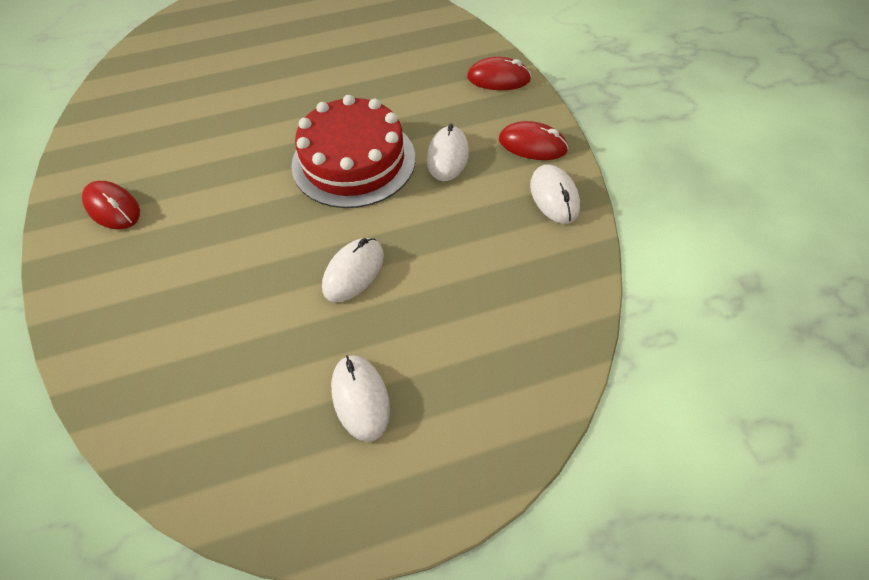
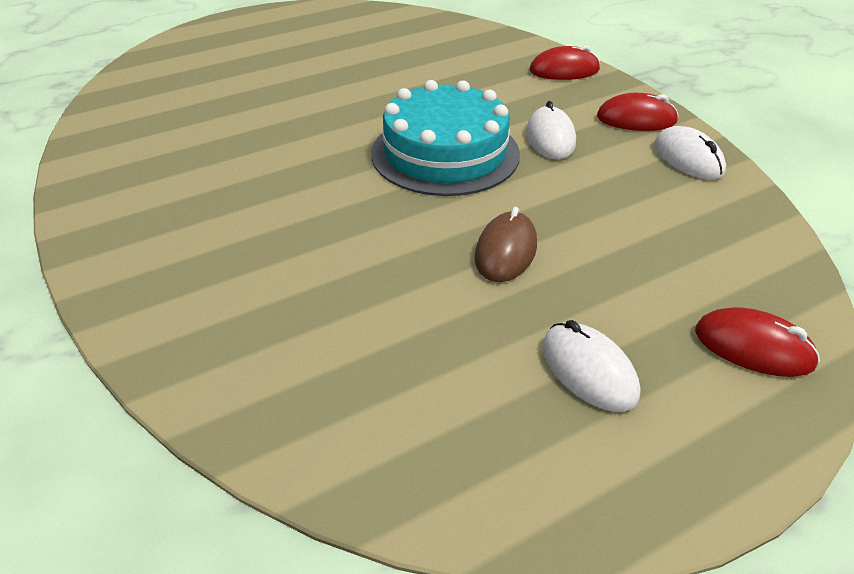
camera: 15 degrees left, 15 degrees down
(113, 208) = (161, 230): red mouse -> red mouse (753, 347)
(353, 161) = (445, 153): red cake -> turquoise cake
(353, 272) = (505, 251): white mouse -> brown mouse

